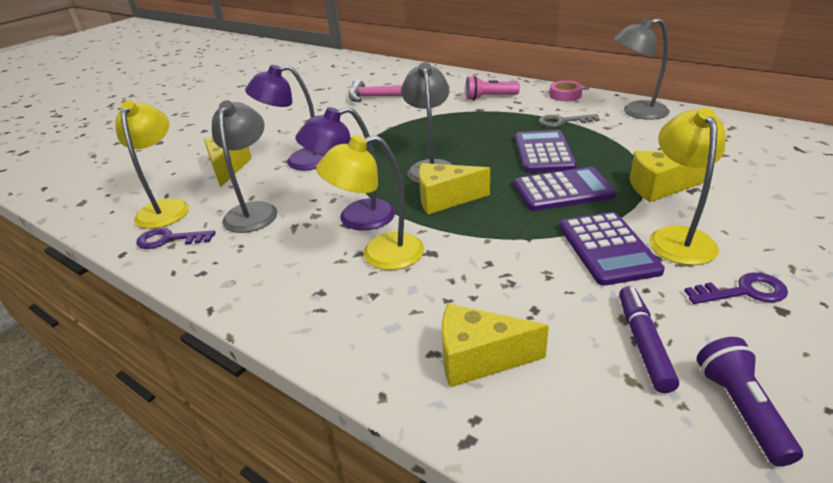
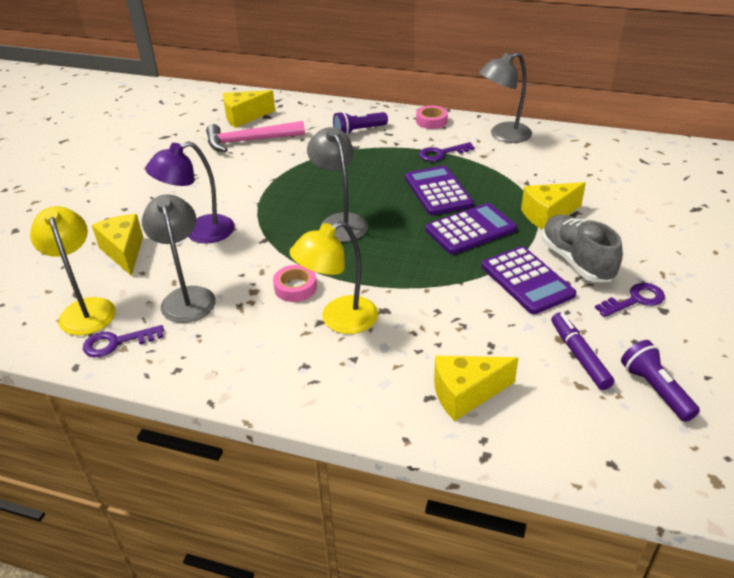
camera: 20 degrees left, 5 degrees up
(355, 218) = (295, 287): purple lamp -> pink tape
(445, 199) = (370, 254): yellow cheese -> yellow cheese (244, 117)
(489, 97) = (358, 131): pink flashlight -> purple flashlight
(562, 122) = (441, 153): grey key -> purple key
(677, 237) = (576, 261): yellow lamp -> grey shoe

